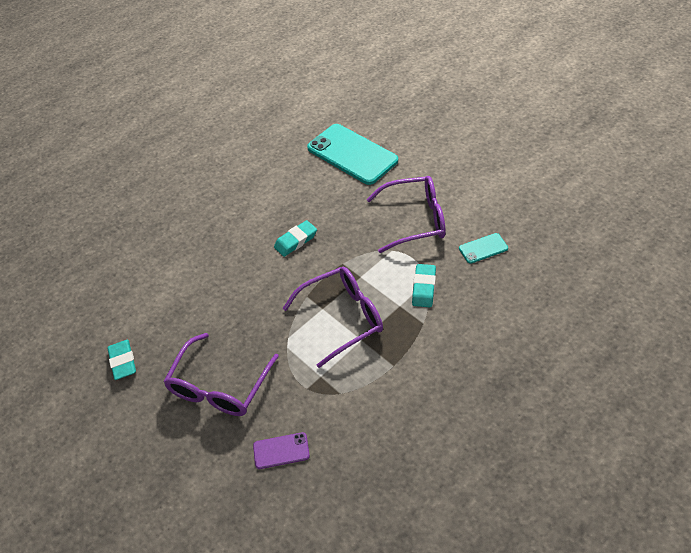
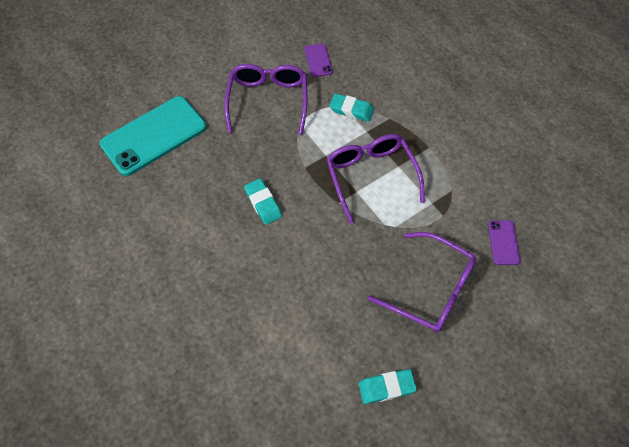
camera: 85 degrees left, 10 degrees up
(483, 248) = (318, 60): turquoise phone -> purple phone

